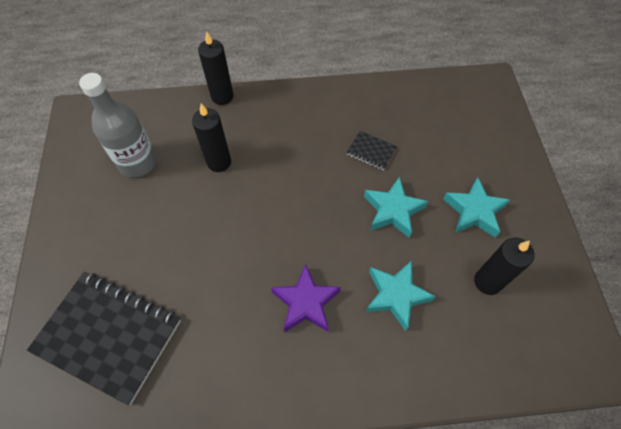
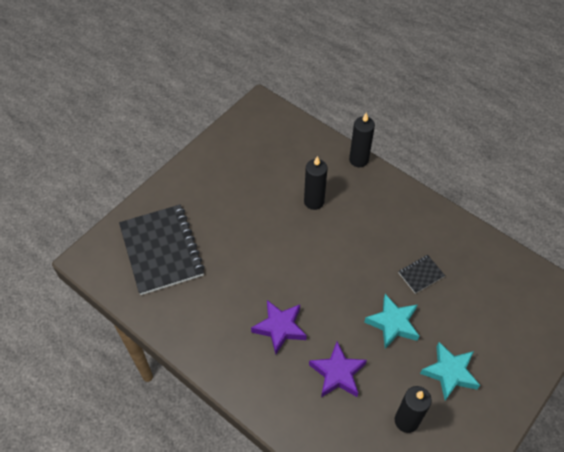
camera: 45 degrees right, 5 degrees down
(138, 162) = (266, 163): grey bottle -> none
(371, 151) = (421, 274): black notebook -> black notebook turned 75 degrees clockwise
(396, 295) = (337, 373): turquoise star -> purple star

